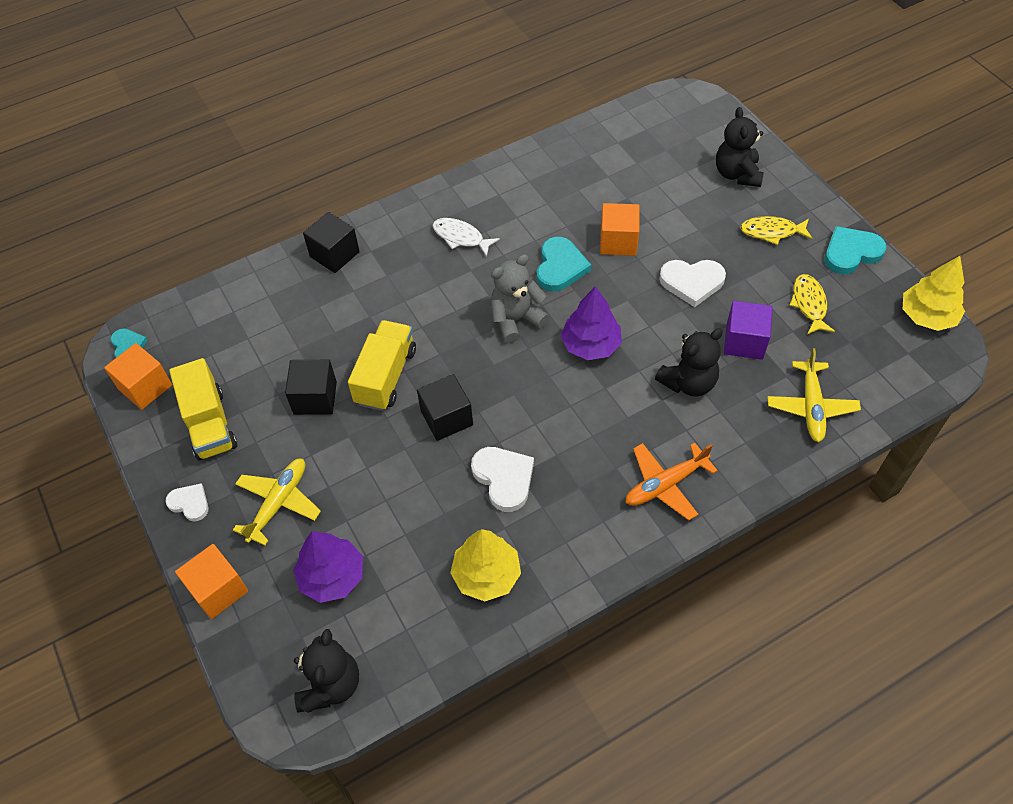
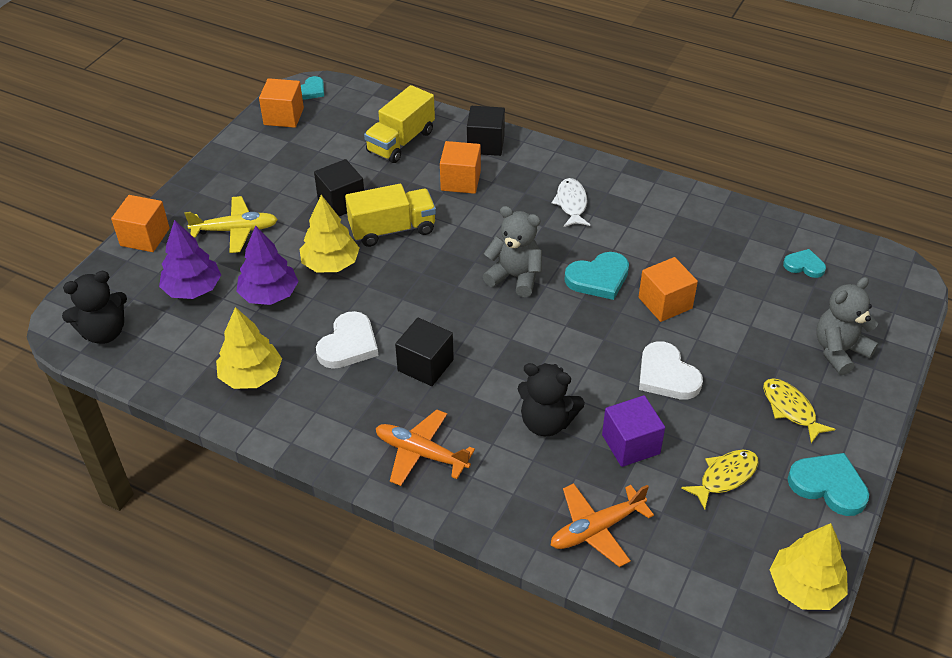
camera: 55 degrees right, 10 degrees down
(190, 503) = (204, 187): white heart -> none
(209, 424) = (277, 162): yellow truck -> yellow truck (401, 141)
(366, 296) = (460, 181): none -> orange cube
(391, 445) = (330, 264): none -> yellow tree
(446, 418) = (381, 283): black cube -> black cube (425, 365)
(590, 345) = (530, 336): purple tree -> purple tree (269, 294)
(641, 142) = (804, 265): none -> turquoise heart
(737, 174) = (839, 351): black teddy bear -> grey teddy bear
(811, 407) = (596, 529): yellow plane -> orange plane

